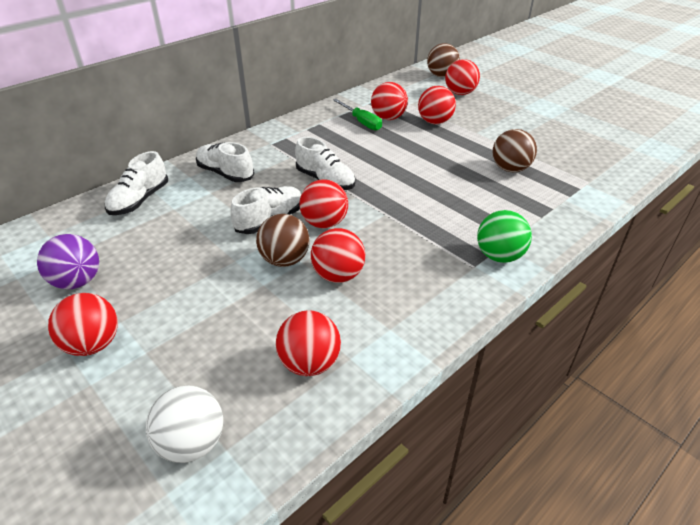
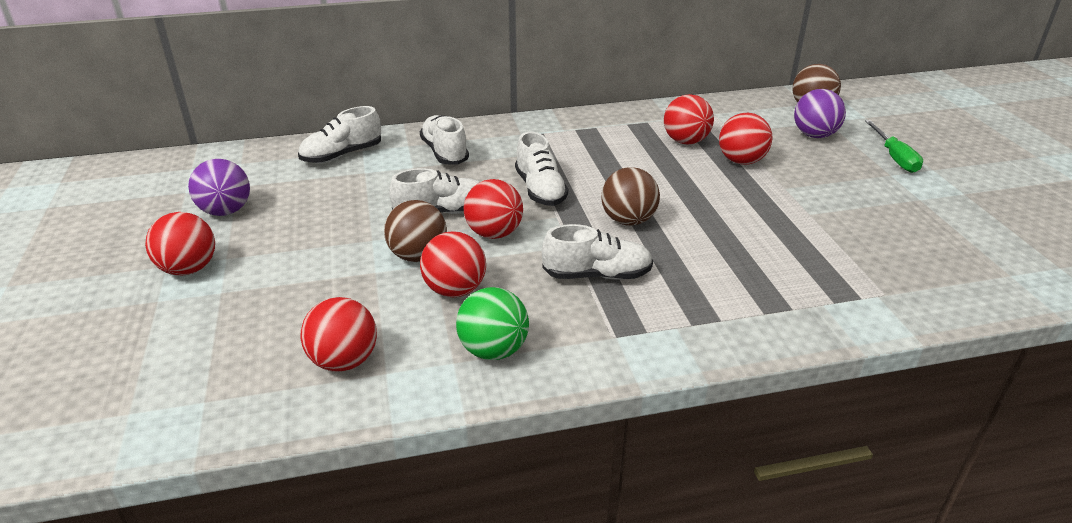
camera: 30 degrees right, 5 degrees down
(192, 443) = (184, 383): white ball -> none
(361, 122) = (647, 138): green screwdriver -> green screwdriver (894, 157)
(422, 228) = (597, 275): none -> white shoe
(460, 93) = (814, 135): red ball -> purple ball
(499, 256) = (657, 337): green ball -> green ball (493, 350)
(510, 169) = (784, 244): brown ball -> brown ball (628, 220)

